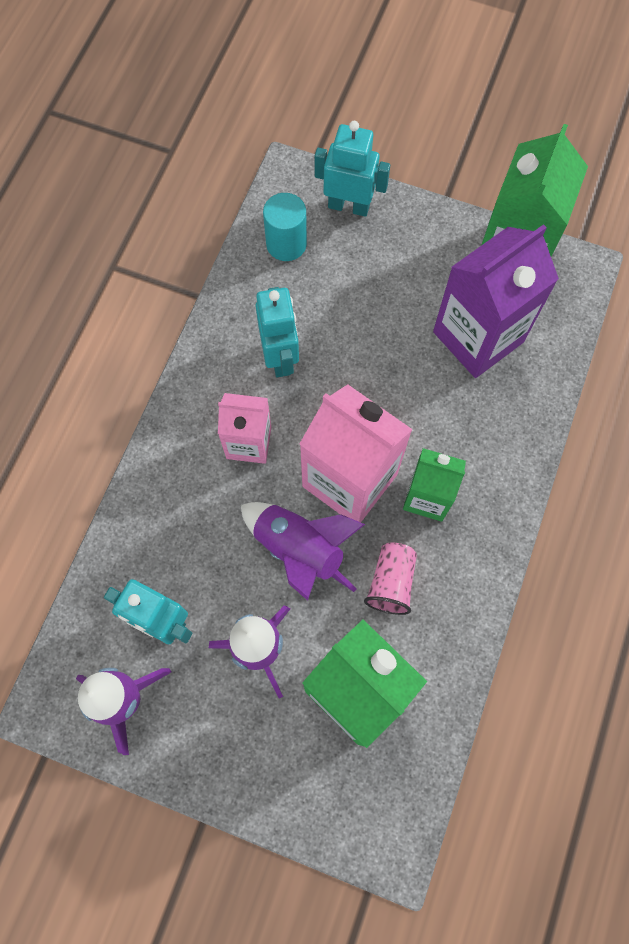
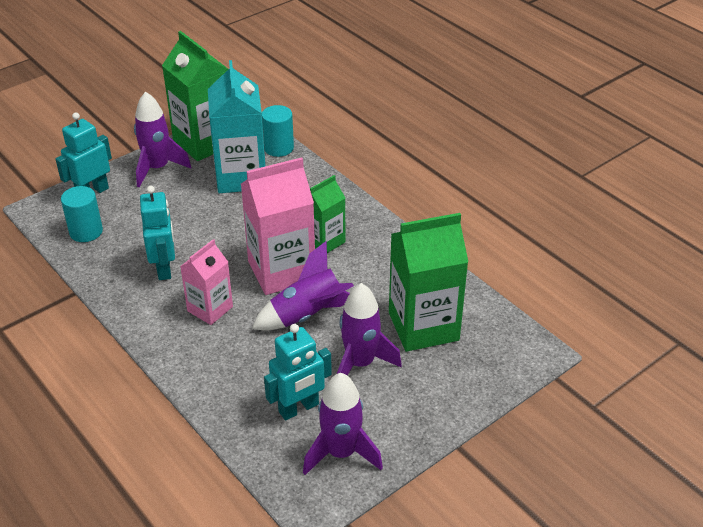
camera: 60 degrees left, 30 degrees down
(280, 357) = (164, 268): turquoise robot -> turquoise robot turned 60 degrees clockwise
(391, 582) = (365, 281): pink cup -> none
(432, 241) = (158, 168): none -> purple rocket
(478, 337) = (241, 177): purple carton -> turquoise carton
(559, 344) = (278, 148): none -> turquoise cylinder

